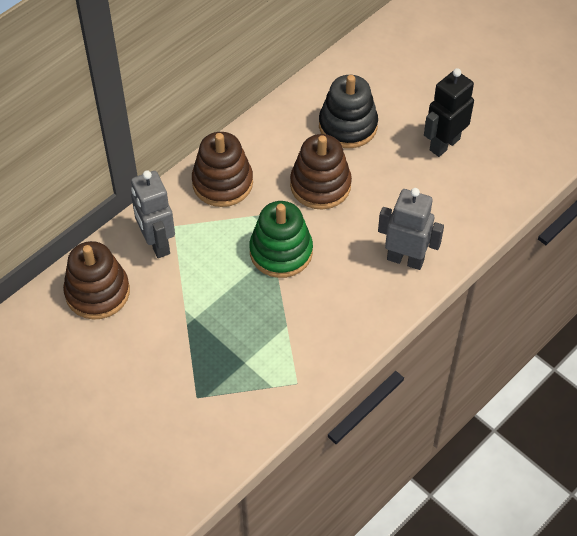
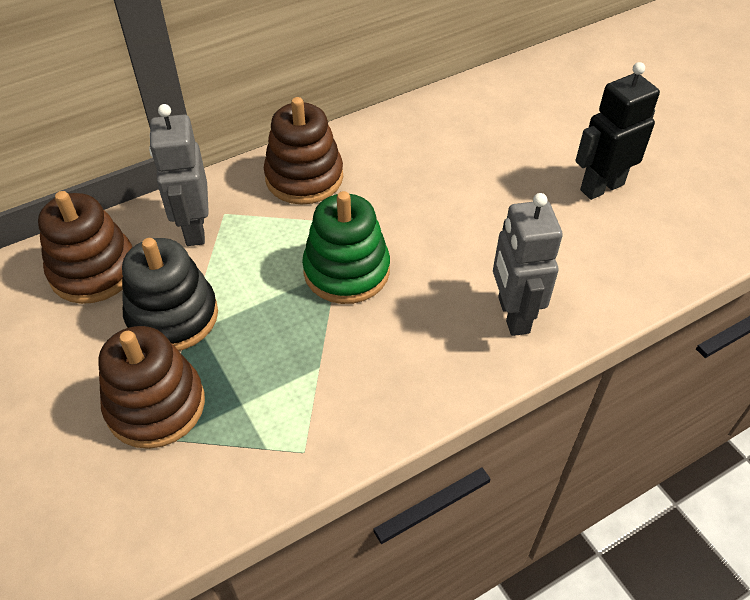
camera: 15 degrees right, 5 degrees down
(320, 185) = (425, 203): brown stacking toy -> brown stacking toy (156, 405)
(348, 126) = (482, 145): black stacking toy -> black stacking toy (173, 316)
(405, 259) = (512, 315): grey robot -> grey robot turned 135 degrees counterclockwise

